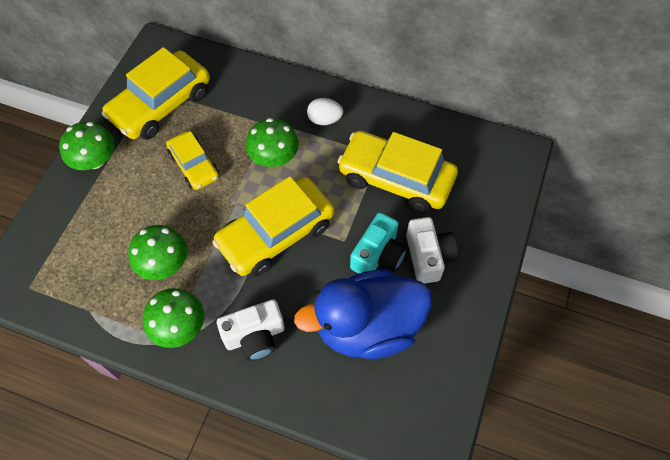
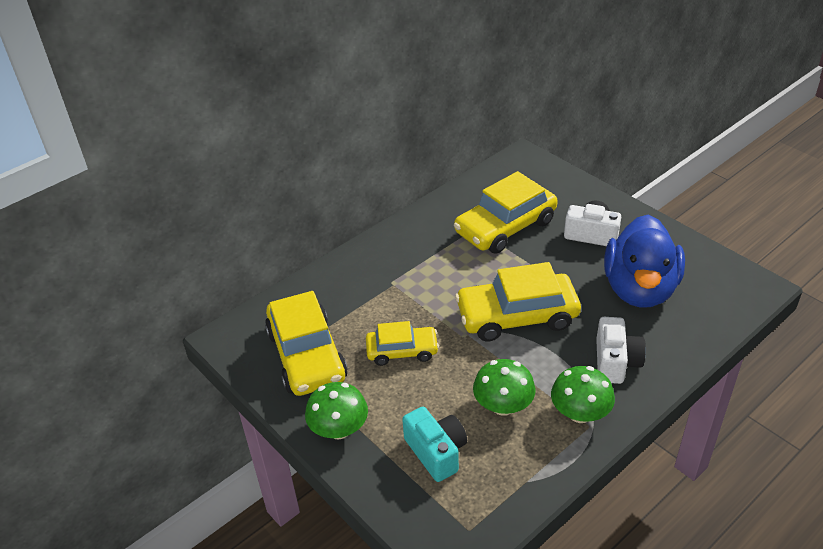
camera: 60 degrees left, 20 degrees down
(274, 157) = (431, 293): green mushroom -> none
(276, 234) = (517, 316): yellow car -> yellow car turned 90 degrees clockwise
(324, 120) = (413, 248): white egg -> none
(378, 255) = (574, 261): turquoise camera -> turquoise camera (436, 452)

